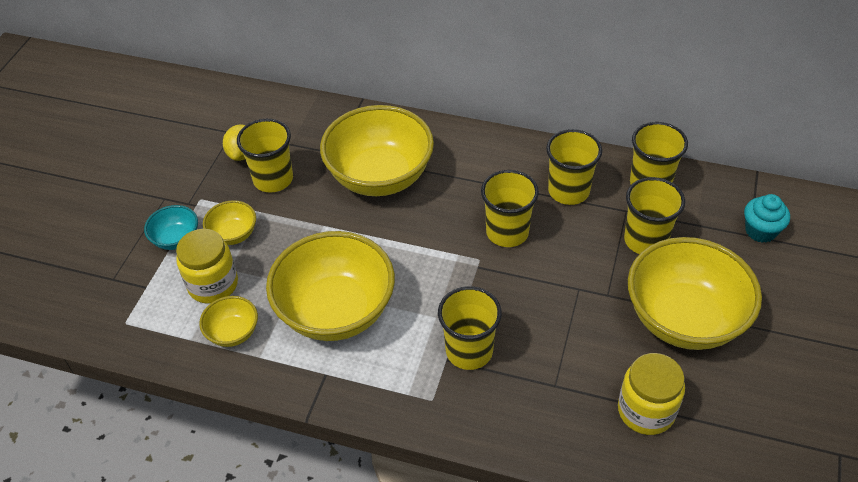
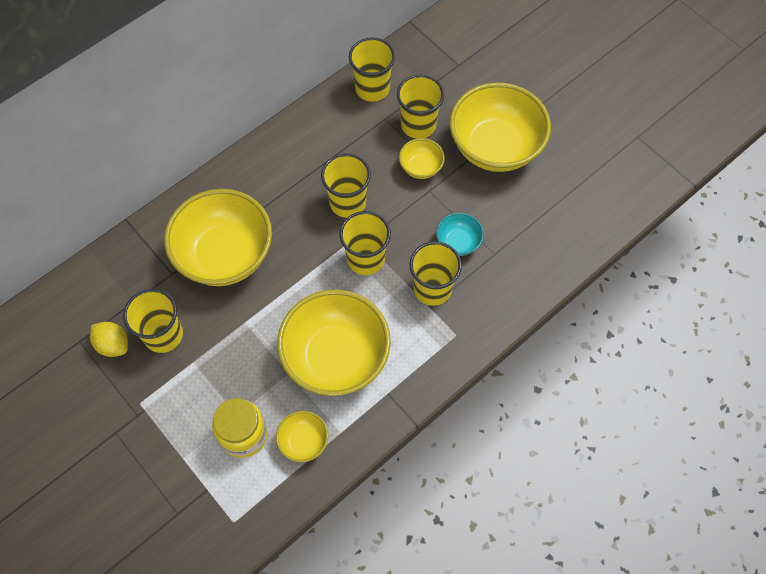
camera: 60 degrees left, 15 degrees up
(176, 239) = (171, 442): turquoise bowl -> turquoise bowl (458, 242)
(233, 234) = (201, 395): yellow bowl -> yellow bowl (421, 167)
(568, 191) = (340, 141): yellow cup -> yellow cup (366, 259)
(646, 411) = (546, 214): yellow jar -> none
(760, 231) = (459, 57): turquoise cupcake -> none

